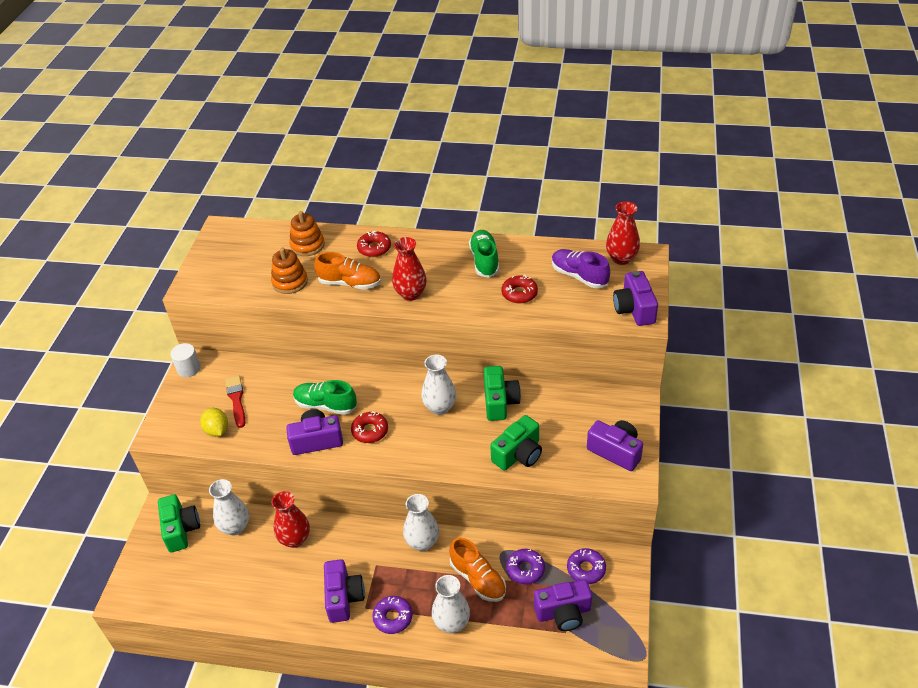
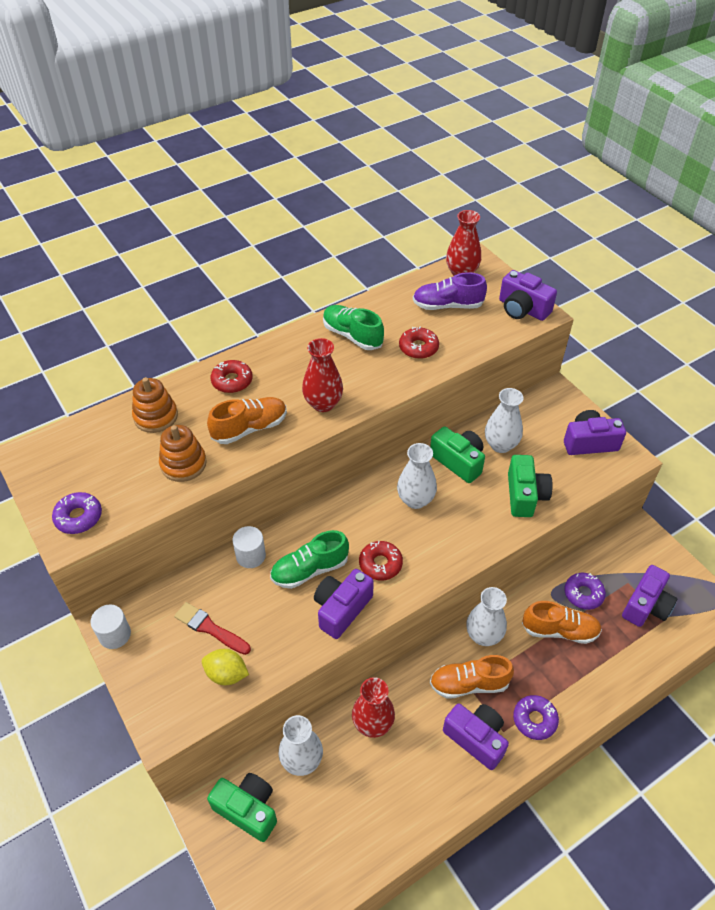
camera: 45 degrees left, 5 degrees up
(303, 374) = (251, 556): none -> white cylinder
(377, 563) = (469, 684): none -> orange shoe
(452, 623) = (582, 683): white vase -> white vase (500, 445)
(586, 569) = (622, 559): purple donut -> purple donut (78, 517)

